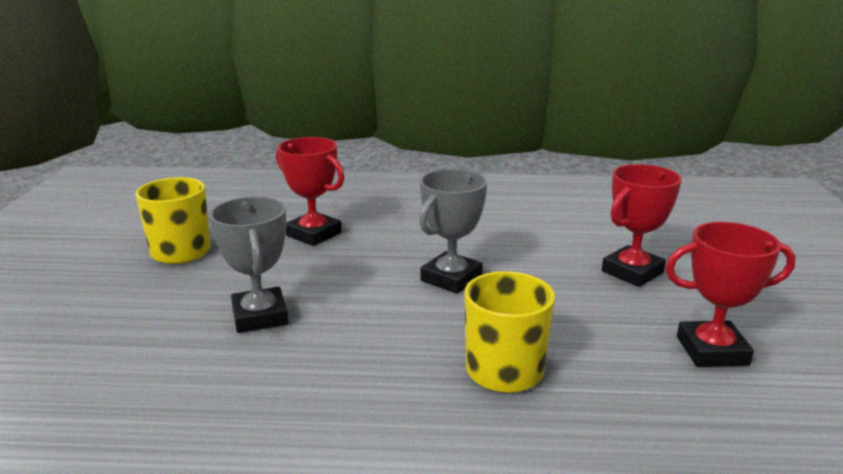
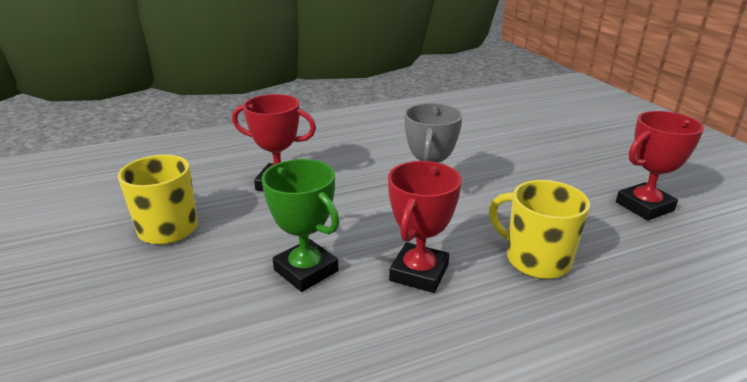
camera: 25 degrees left, 5 degrees up
(260, 316) = (306, 270): grey trophy -> green trophy
(632, 272) = (543, 161): red trophy -> red trophy (419, 273)

